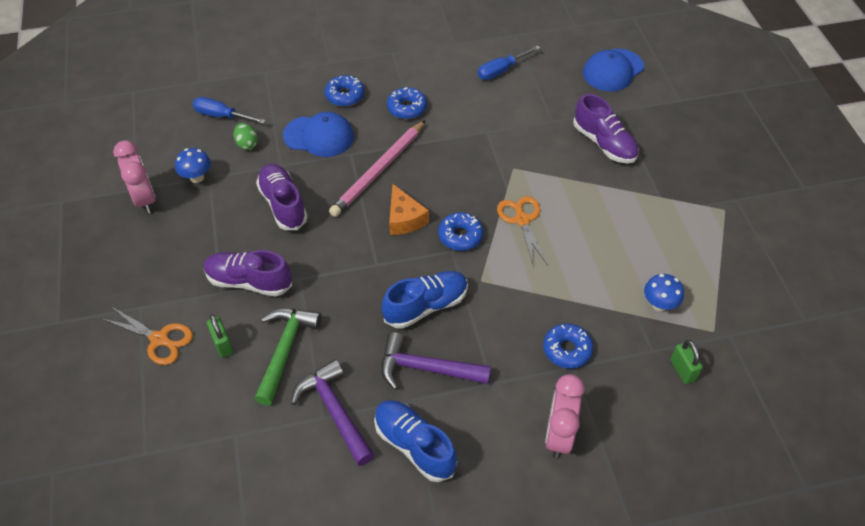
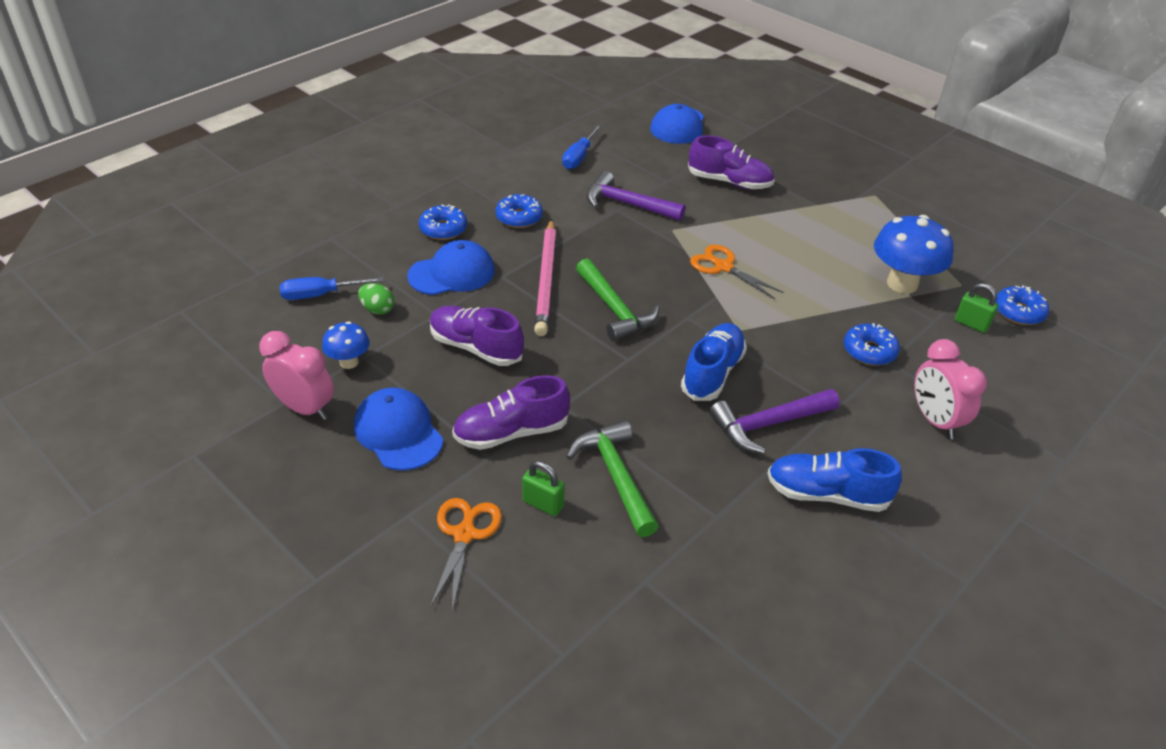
camera: 35 degrees left, 10 degrees down
(159, 339) = (464, 534): orange scissors -> orange scissors turned 75 degrees counterclockwise
(182, 245) = (398, 432): none -> blue cap
(335, 411) = (722, 505): purple hammer -> purple hammer (627, 204)
(404, 219) = (614, 309): orange cheese -> green hammer
(460, 236) = (682, 302): blue donut -> blue donut (1018, 312)
(659, 304) = (902, 284): blue mushroom -> blue mushroom, size x1.85

